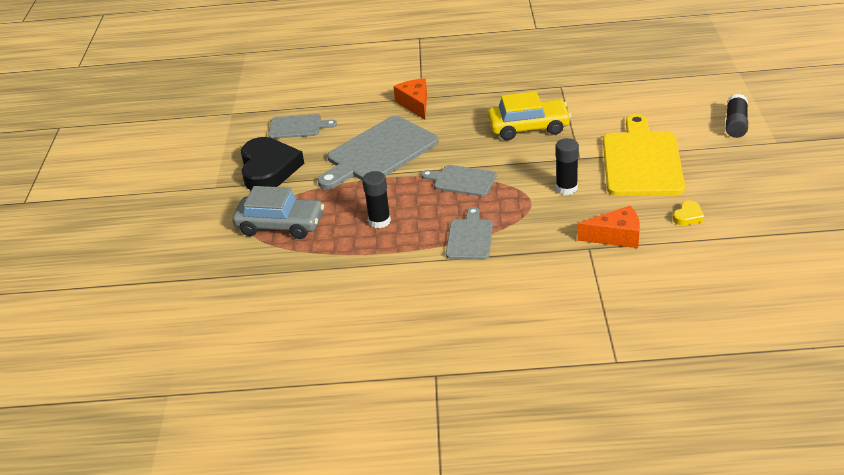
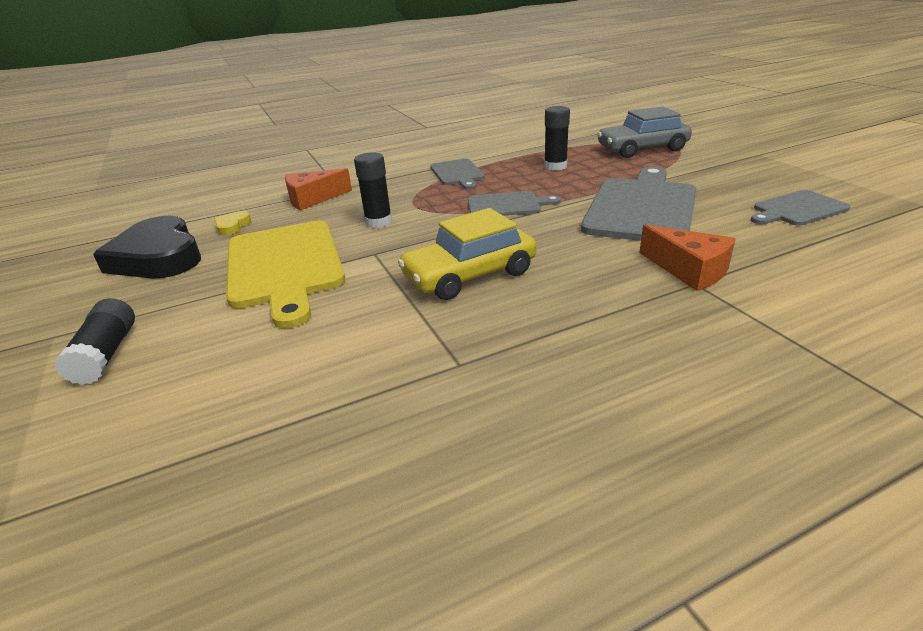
camera: 155 degrees right, 5 degrees down
(268, 169) = (738, 173): black heart -> black heart (158, 257)

